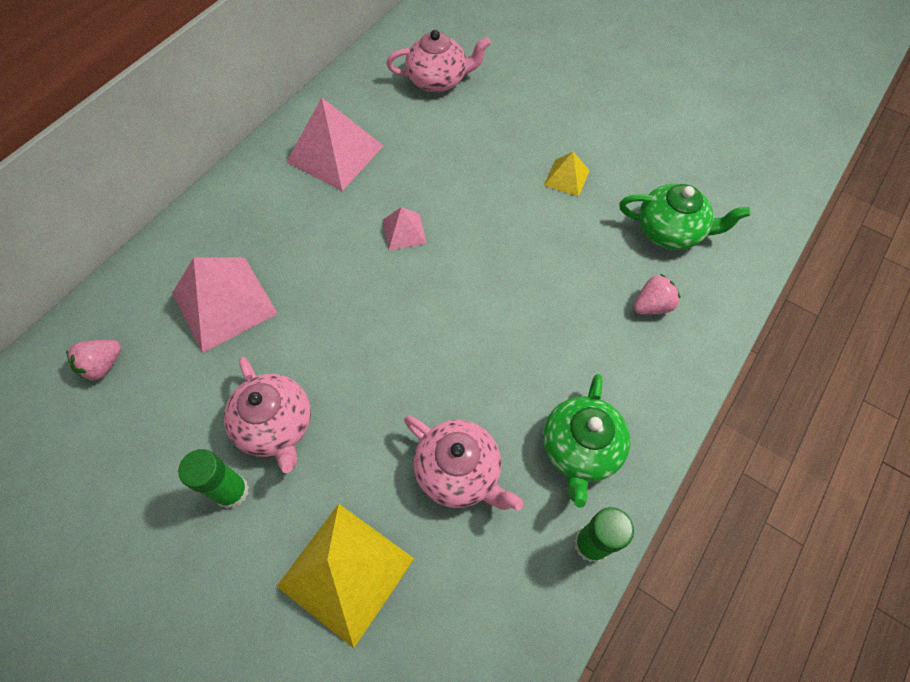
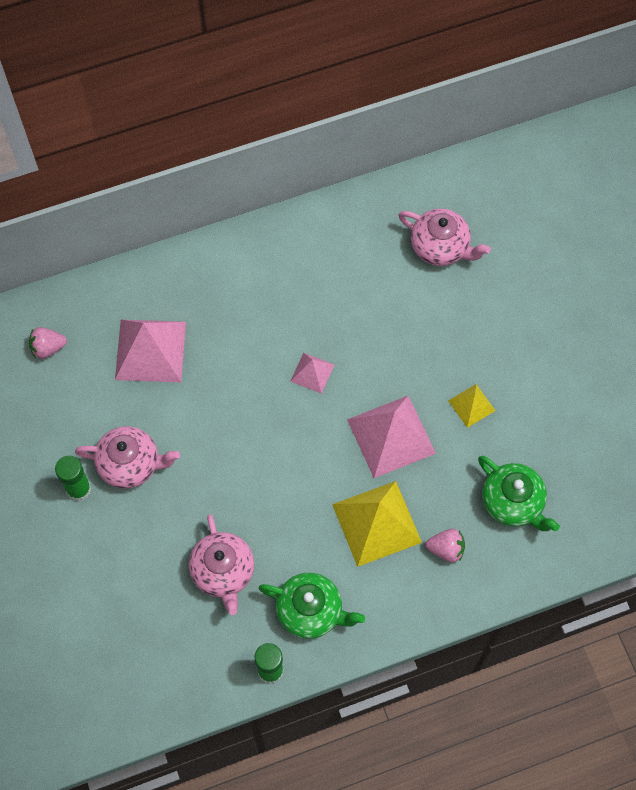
camera: 35 degrees right, 5 degrees up
(276, 426) = (130, 464): pink teapot -> pink teapot turned 90 degrees counterclockwise
(335, 153) = (308, 269): pink pyramid -> pink pyramid (391, 436)
(346, 572) = (114, 584): yellow pyramid -> yellow pyramid (376, 523)
(580, 449) = (311, 611): green teapot -> green teapot turned 120 degrees counterclockwise

